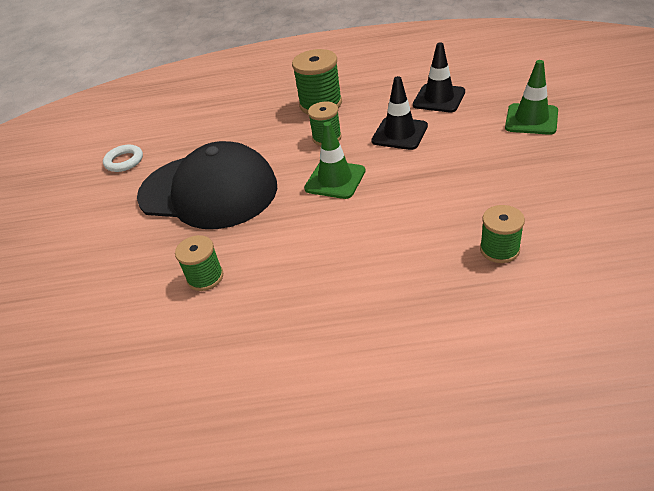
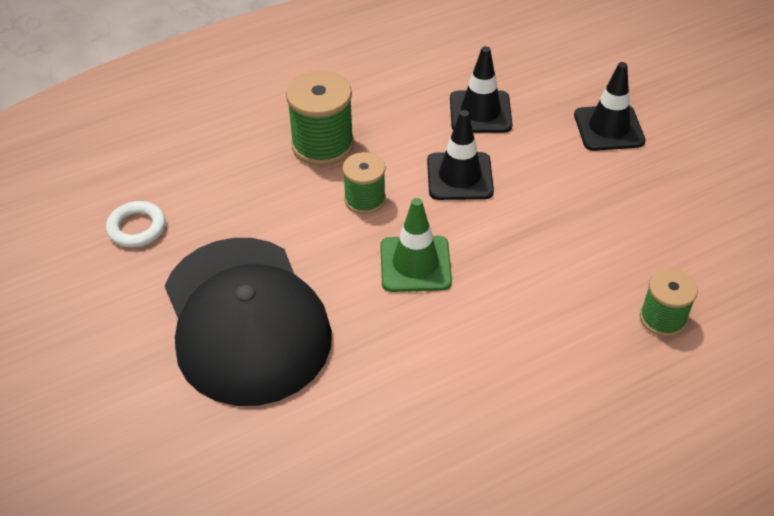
camera: 30 degrees left, 5 degrees up
(124, 161) = (71, 297): white ring -> white ring (137, 228)
(205, 277) = (329, 451): green spool -> none
(208, 191) = (245, 320): black cap -> black cap turned 75 degrees clockwise
(531, 119) = (608, 128): green traffic cone -> black traffic cone

